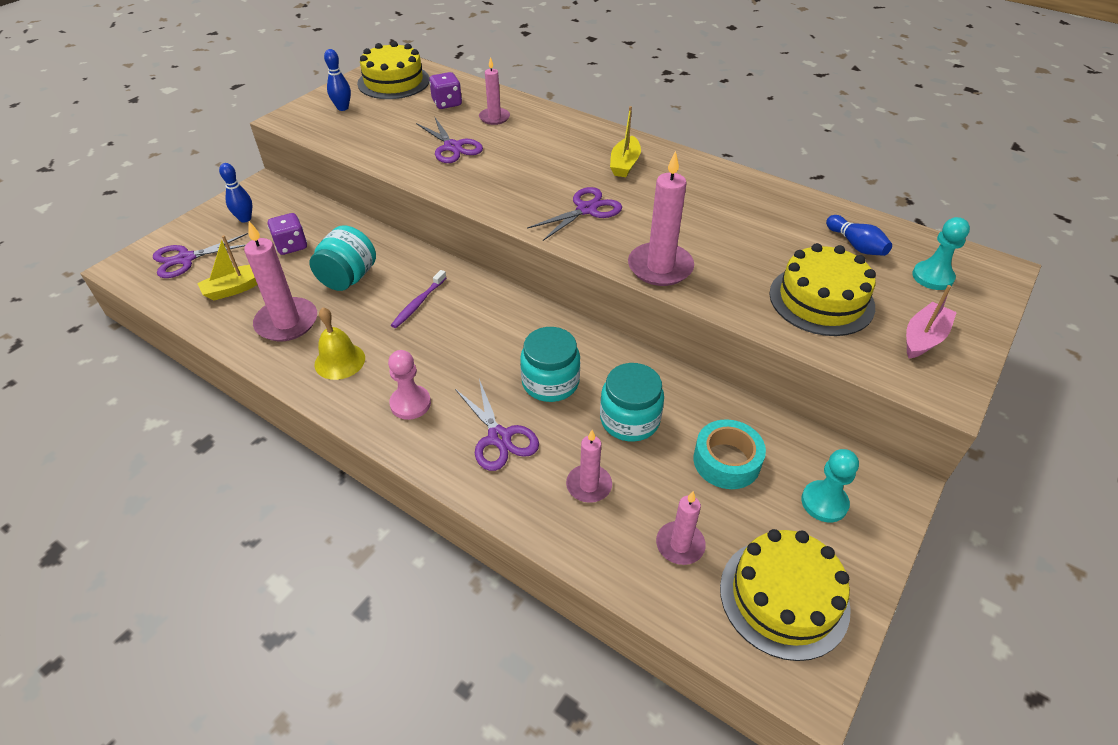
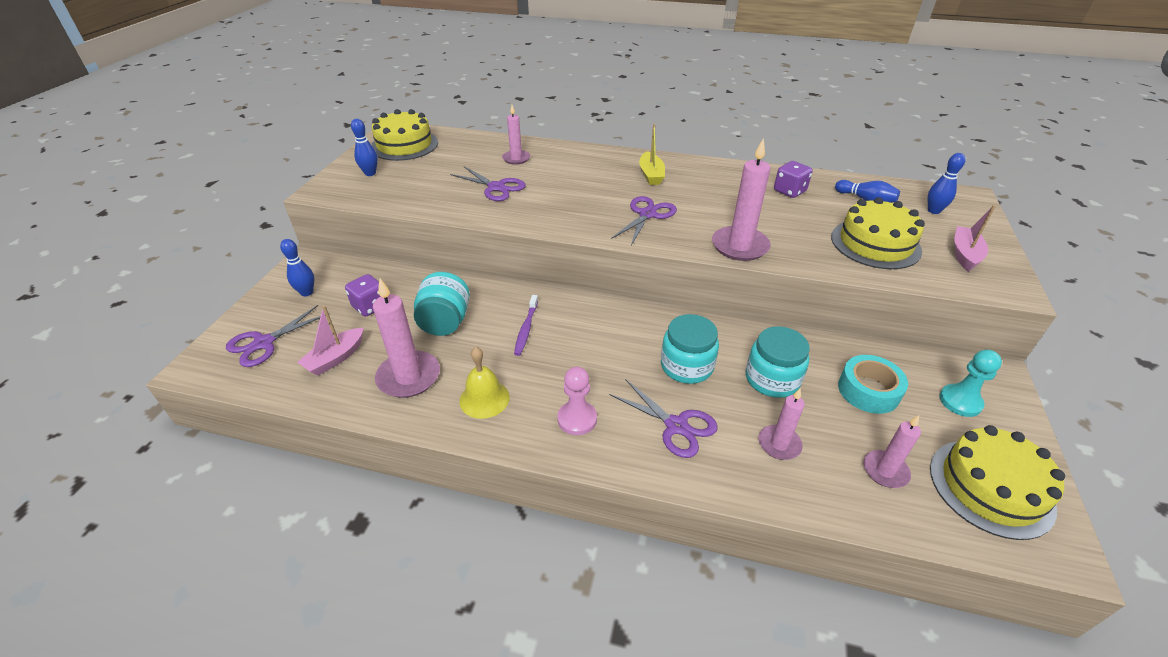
camera: 20 degrees left, 5 degrees down
(236, 288) = (335, 358): yellow boat -> pink boat
(447, 103) = (466, 154): purple dice -> purple dice (789, 191)
(932, 277) = (933, 211): turquoise pawn -> blue bowling pin

